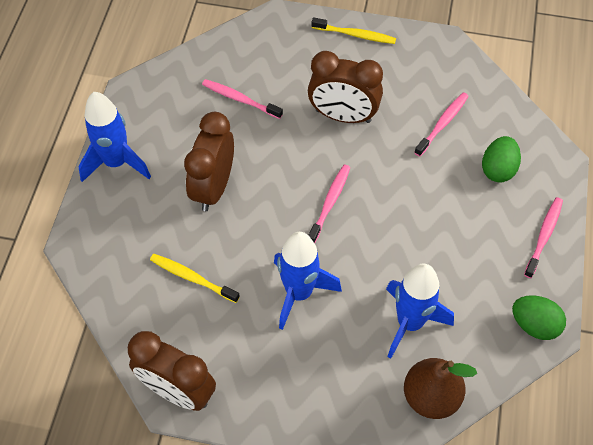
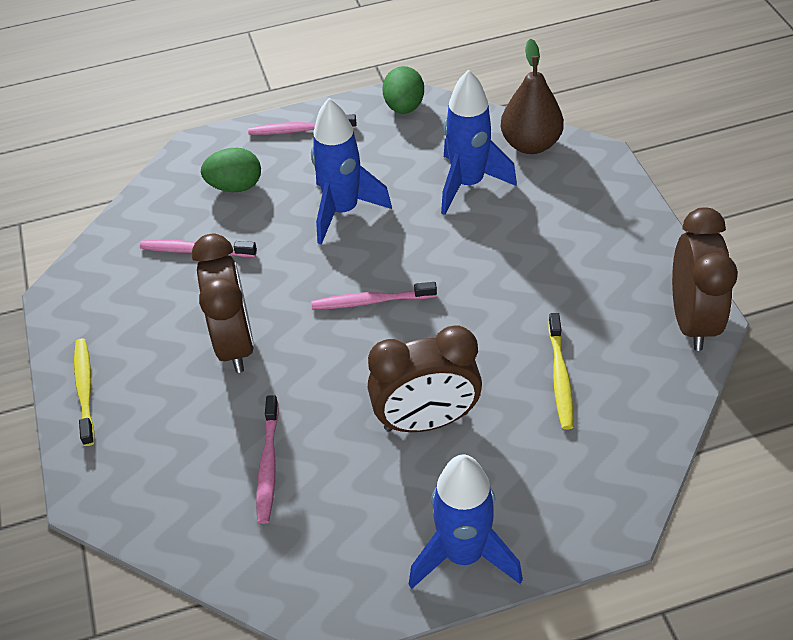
camera: 115 degrees left, 10 degrees down
(299, 293) = (503, 277): blue rocket -> blue rocket (343, 211)

